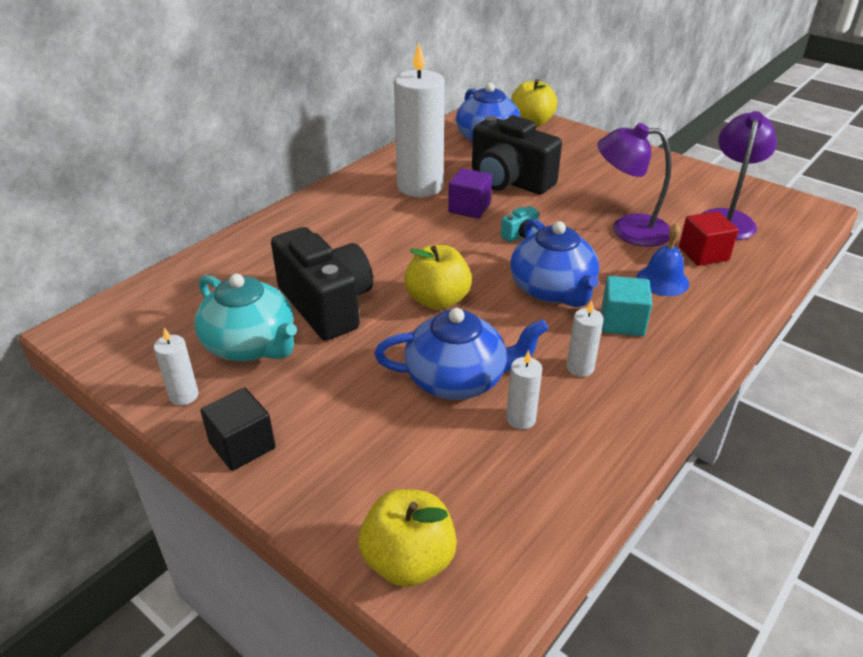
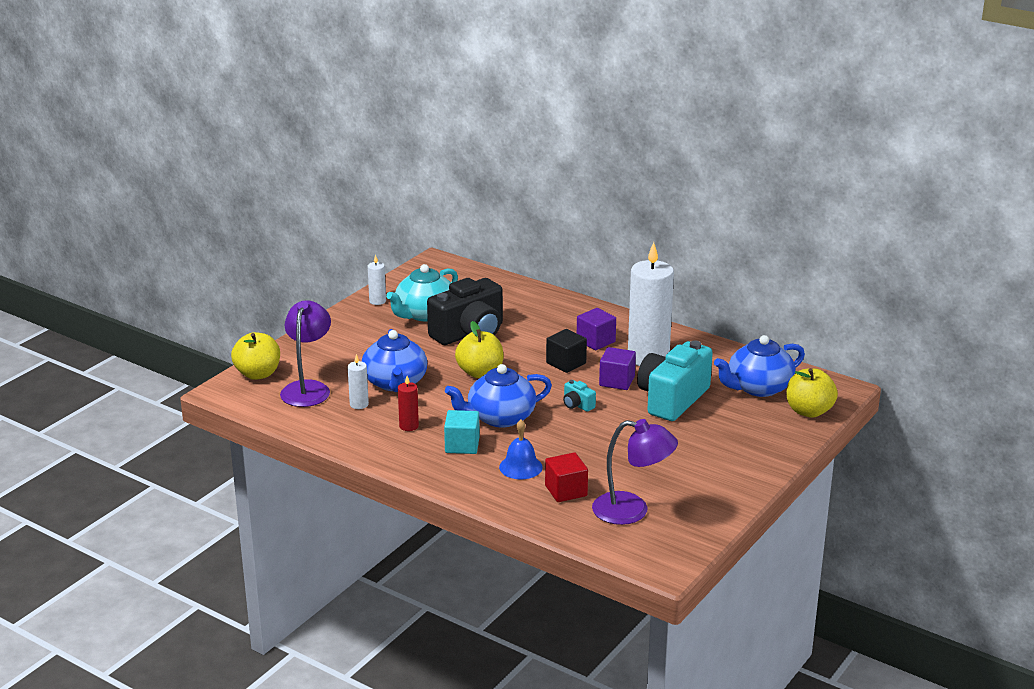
camera: 85 degrees right, 10 degrees down
(242, 445) = (338, 323): black cube -> black cube (566, 363)
(375, 214) = (595, 341): none -> purple cube
(509, 181) = (672, 399): black camera -> turquoise camera
(580, 368) = (409, 426): white candle -> red candle
(628, 229) = (599, 456): purple lamp -> purple lamp (308, 388)

